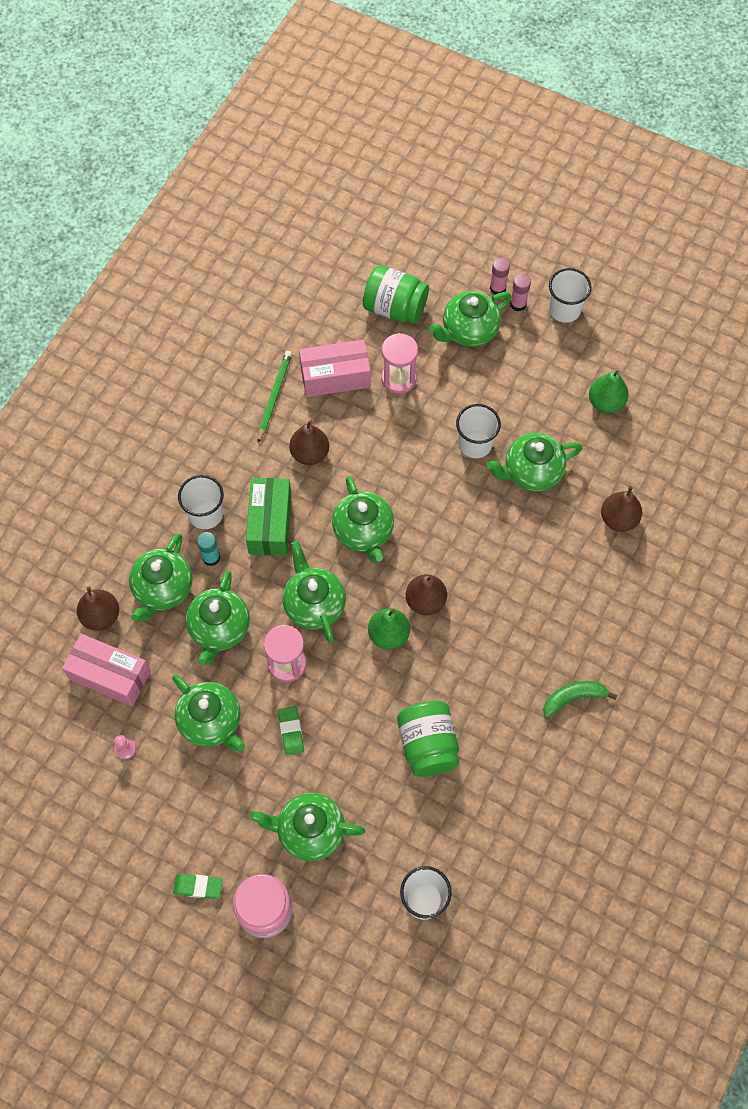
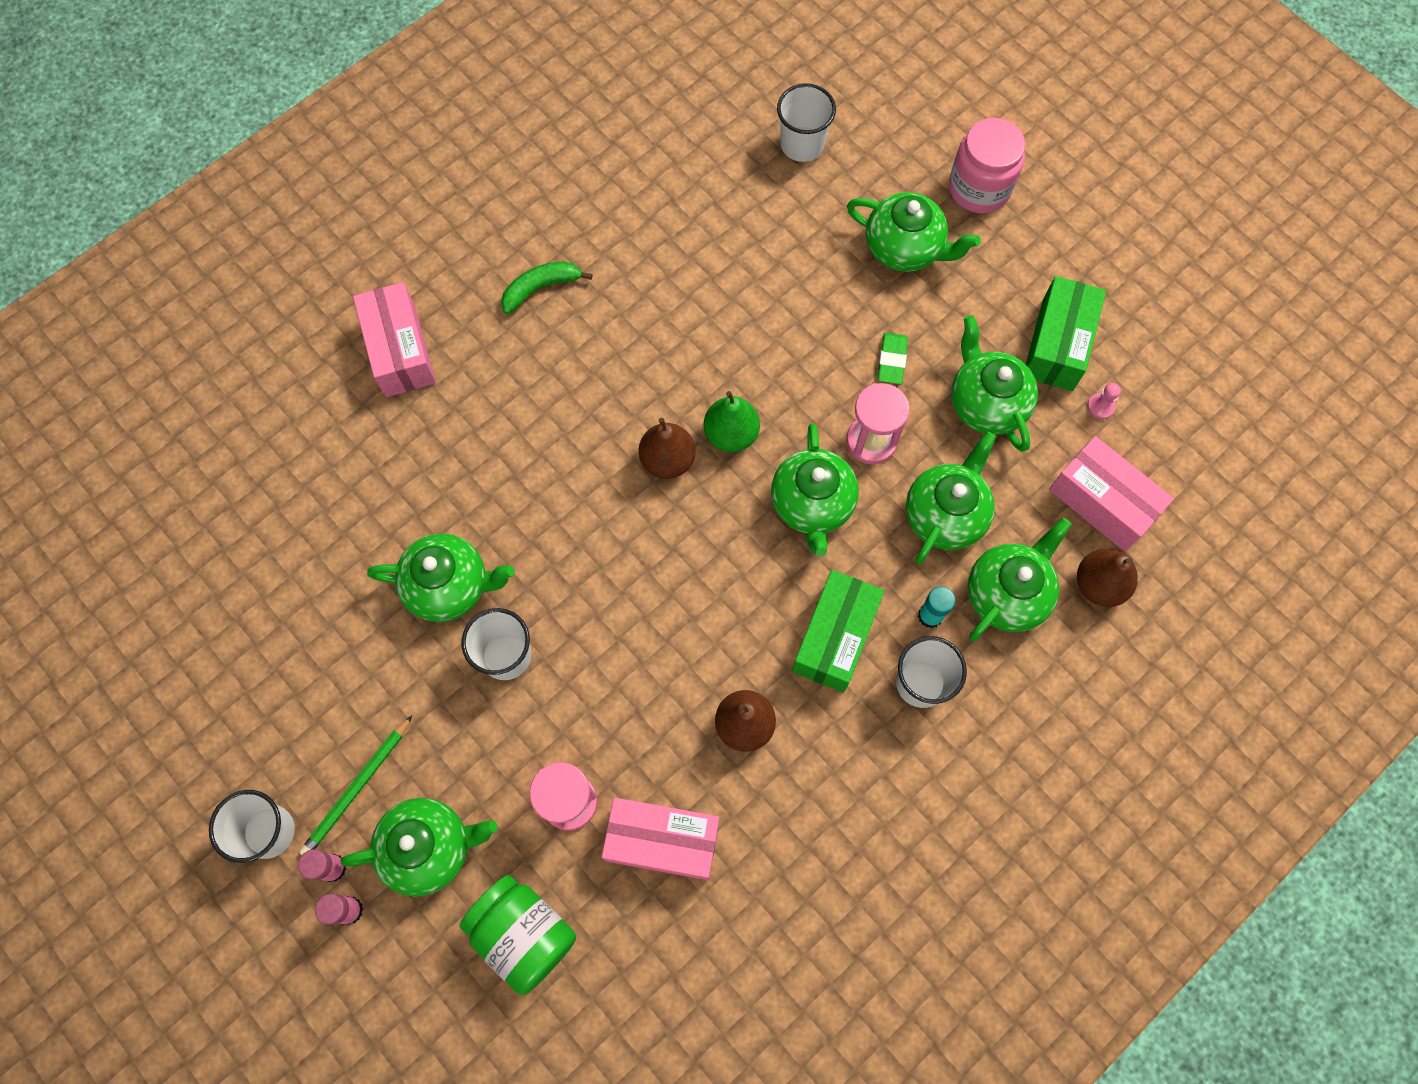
camera: 160 degrees left, 5 degrees up
(168, 789) = (1057, 344): none -> green box
(198, 886) = (1047, 233): green eraser -> none
(274, 396) = (765, 840): green pencil -> green pencil (357, 788)
(363, 532) = (711, 580): green teapot -> none
(428, 745) = (734, 293): green jar -> none
(573, 698) = (541, 288): green banana -> green banana turned 150 degrees clockwise
(605, 402) = (294, 653): green pear -> none
(618, 519) = (370, 481): brown pear -> none
(649, 614) = (400, 350): none -> pink box

